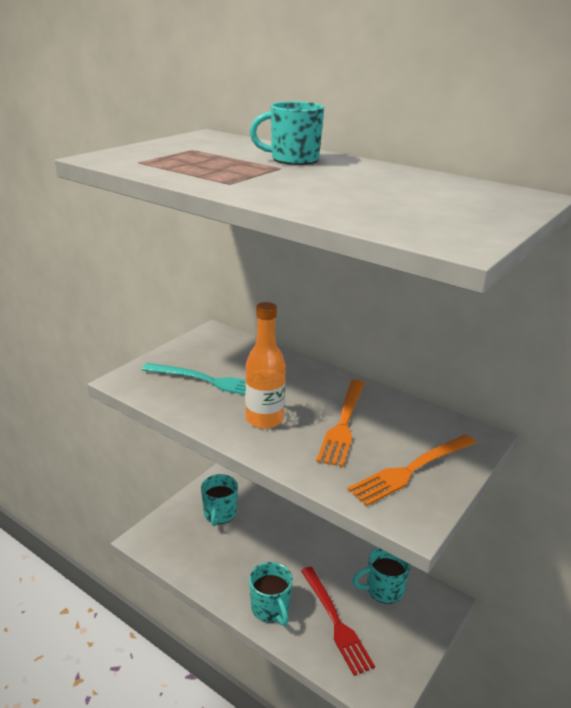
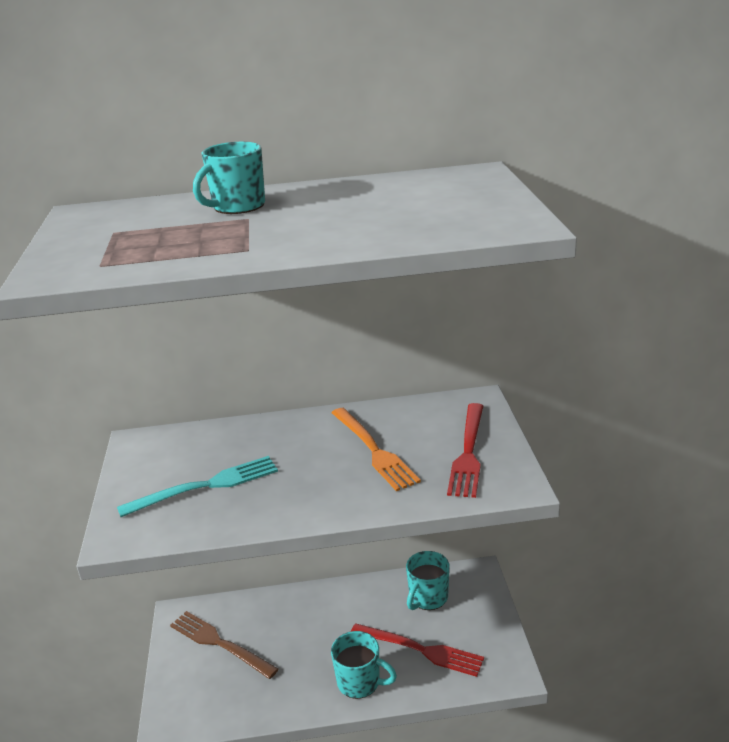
camera: 40 degrees left, 0 degrees up
(219, 514) = (219, 643): turquoise mug -> brown fork
(264, 419) = (307, 486): orange bottle -> none
(410, 471) = (468, 453): orange fork -> red fork

